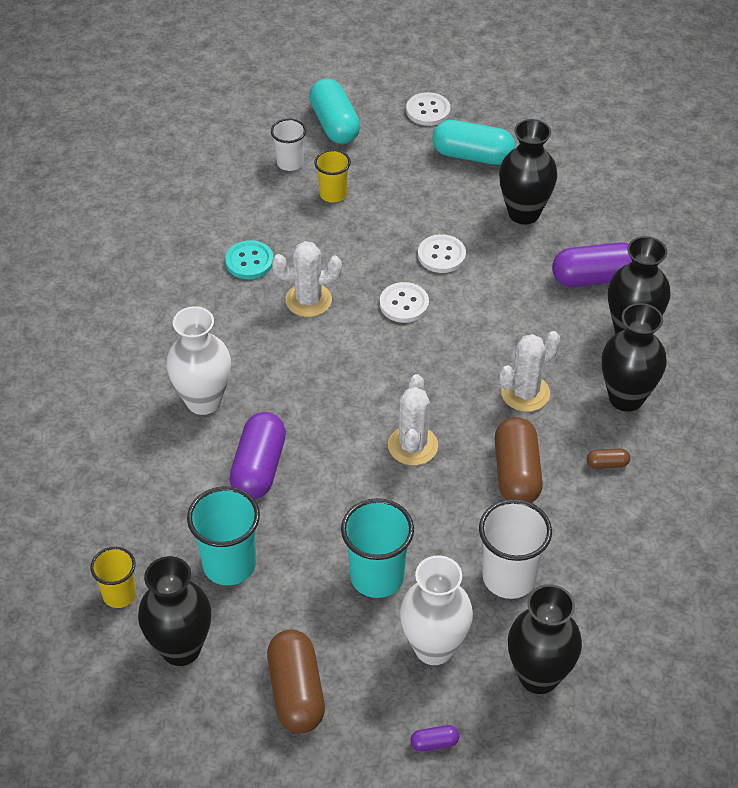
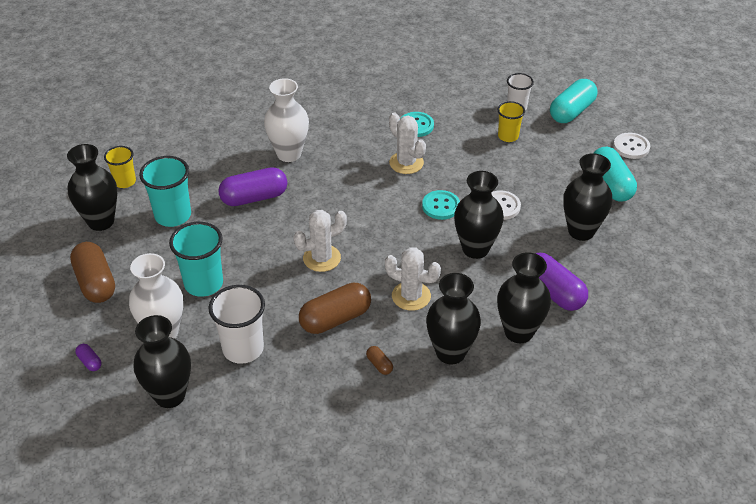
camera: 60 degrees right, 5 degrees down
(296, 692) = (96, 282): brown capsule -> brown capsule turned 75 degrees counterclockwise
(404, 304) = (441, 206): white button -> turquoise button
(491, 307) = (475, 249): none -> black vase

